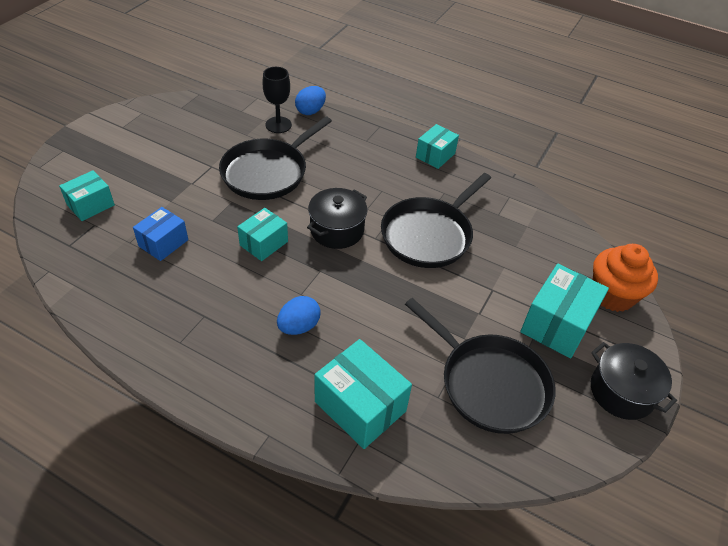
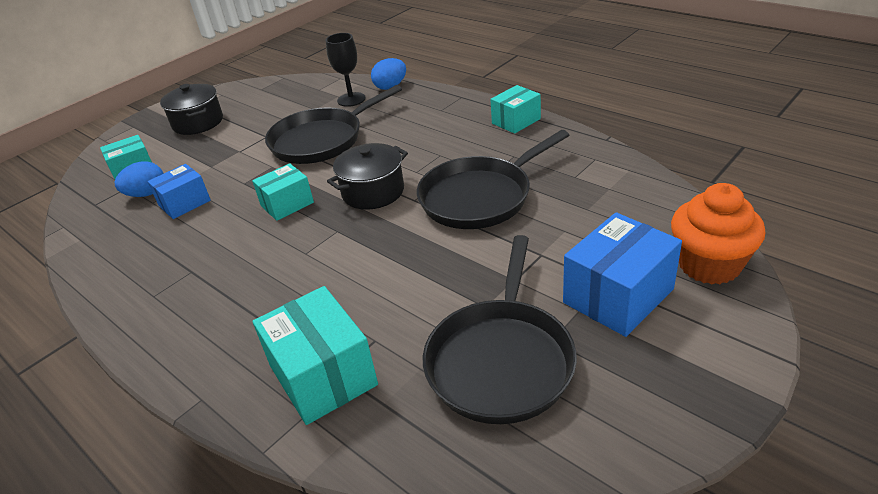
camera: 20 degrees right, 10 degrees down
(299, 326) = (288, 285): blue egg -> blue egg (147, 194)
(490, 384) = (501, 361): black pan -> black pan turned 45 degrees clockwise
(557, 324) = (618, 296): turquoise box -> blue box
(621, 392) = (693, 383): black pot -> black pot (198, 123)

